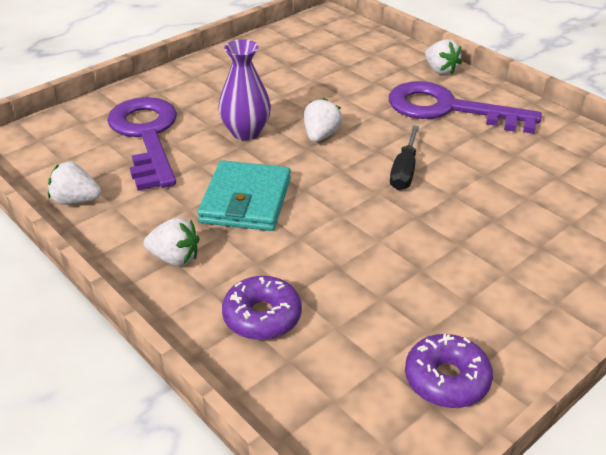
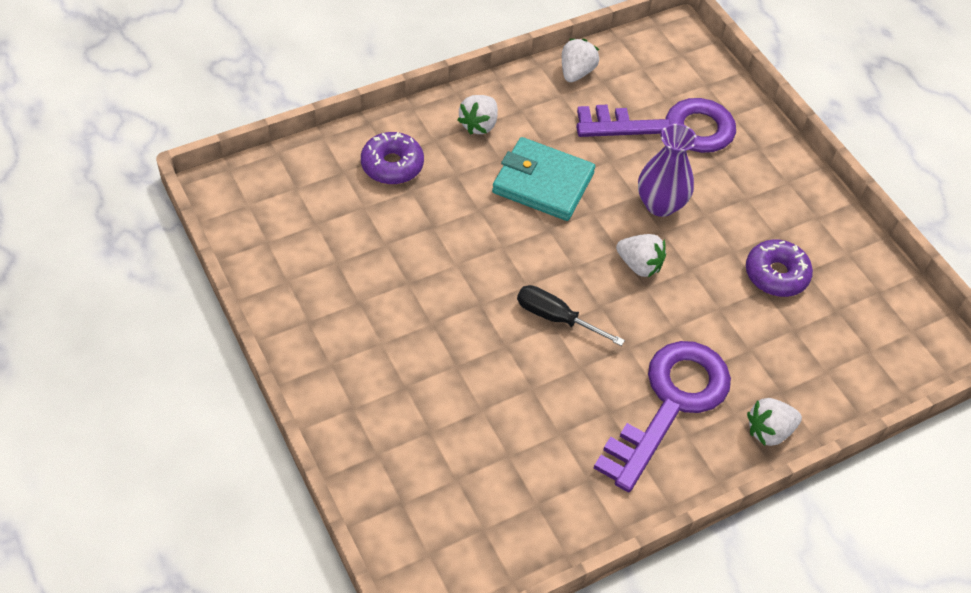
camera: 100 degrees right, 15 degrees up
(446, 379) = (285, 257): purple donut -> purple donut (776, 274)

